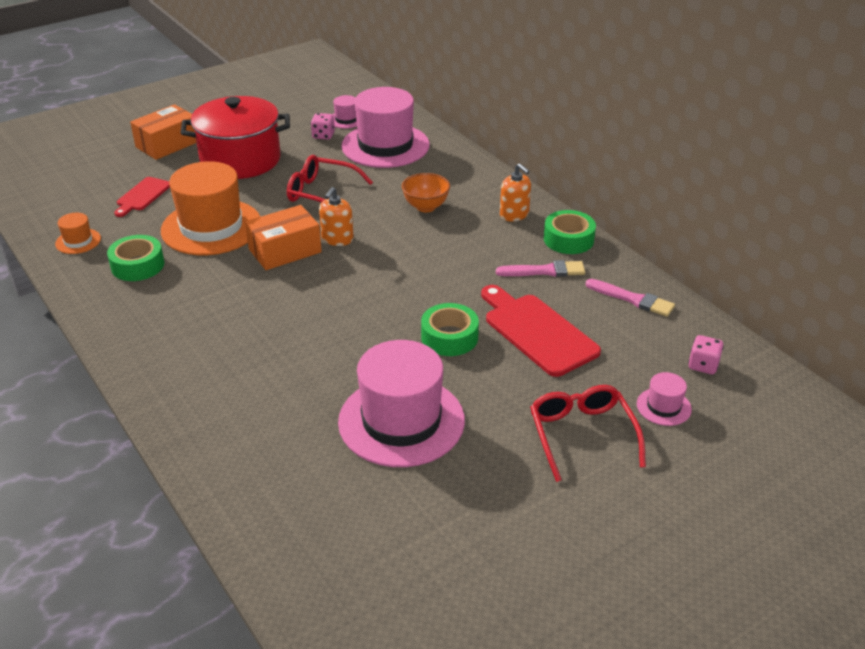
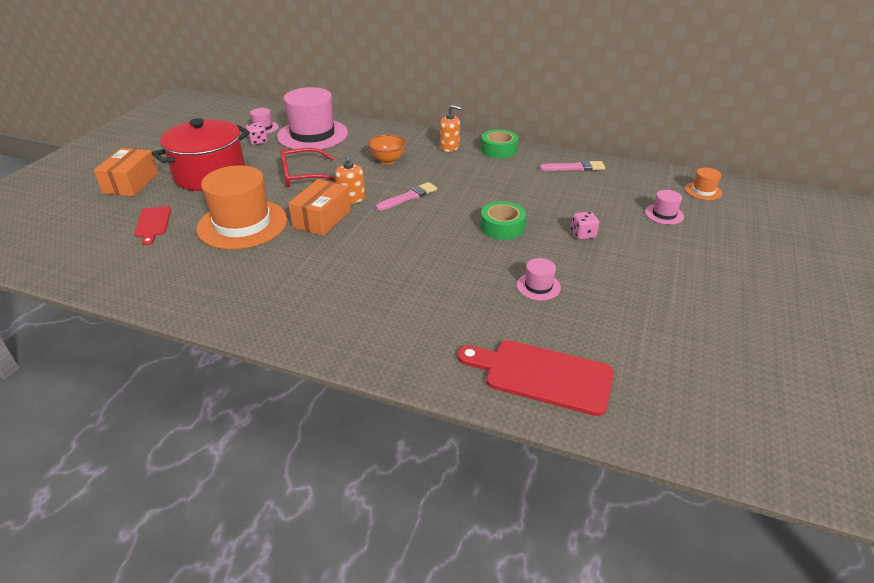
camera: 35 degrees left, 0 degrees up
(78, 241) = (132, 274): orange hat -> orange hat (703, 191)
(137, 265) = (211, 271): green tape -> none
(401, 421) = (538, 286): pink hat -> pink hat, size x0.44
(537, 332) = (548, 204): red cutting board -> red cutting board (542, 375)
(544, 271) = (508, 170): pink brush -> pink brush (409, 197)
(582, 435) = (646, 247): red glasses -> none
(703, 365) = (654, 186): pink dice -> pink dice (583, 234)

